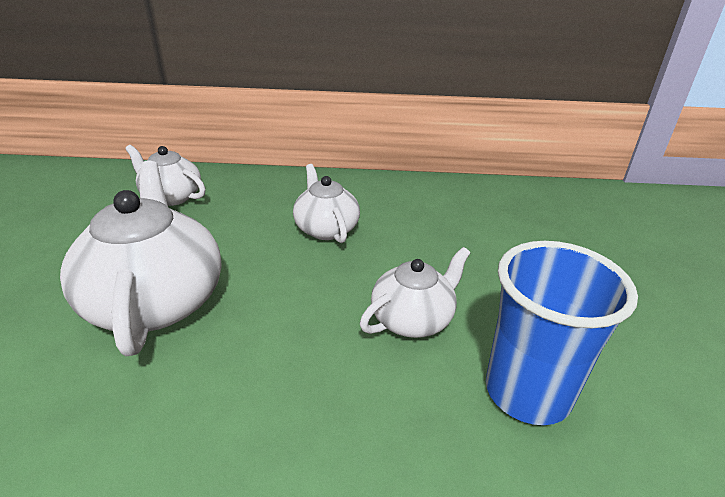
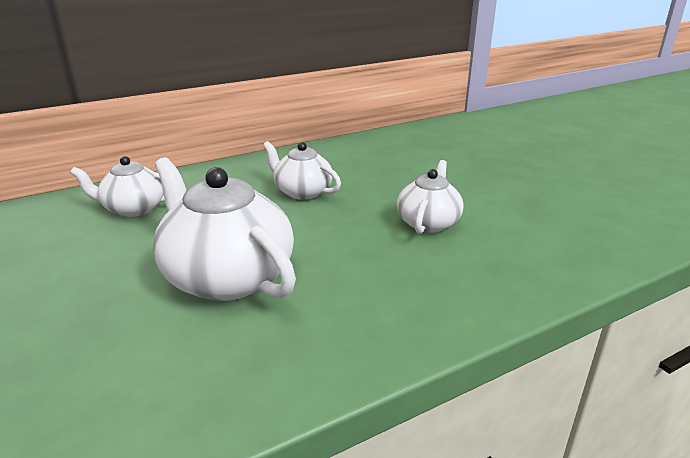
camera: 30 degrees left, 5 degrees down
(527, 392) = (532, 234): blue cup -> none

